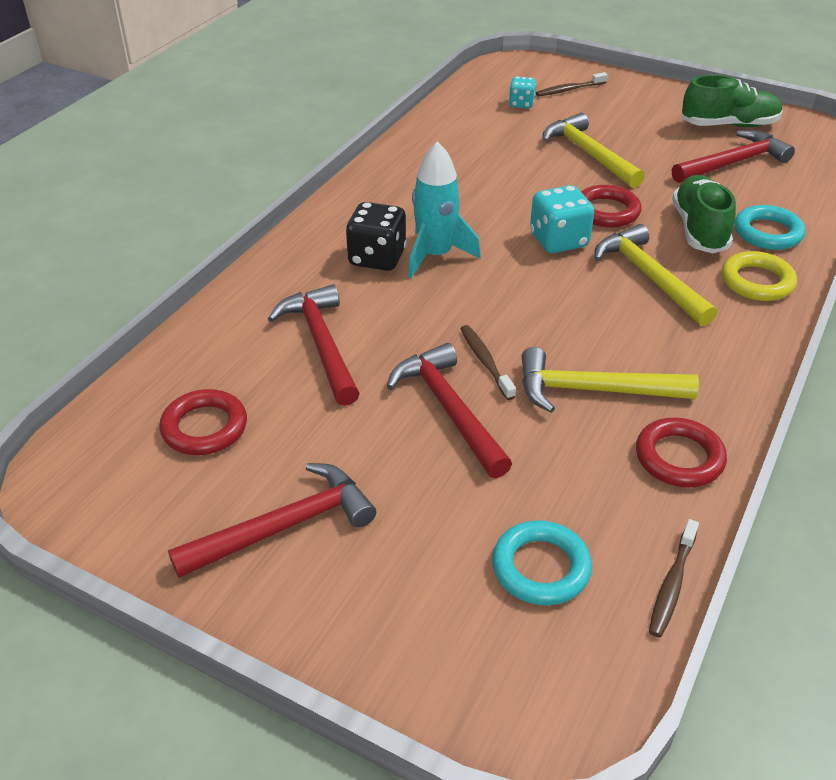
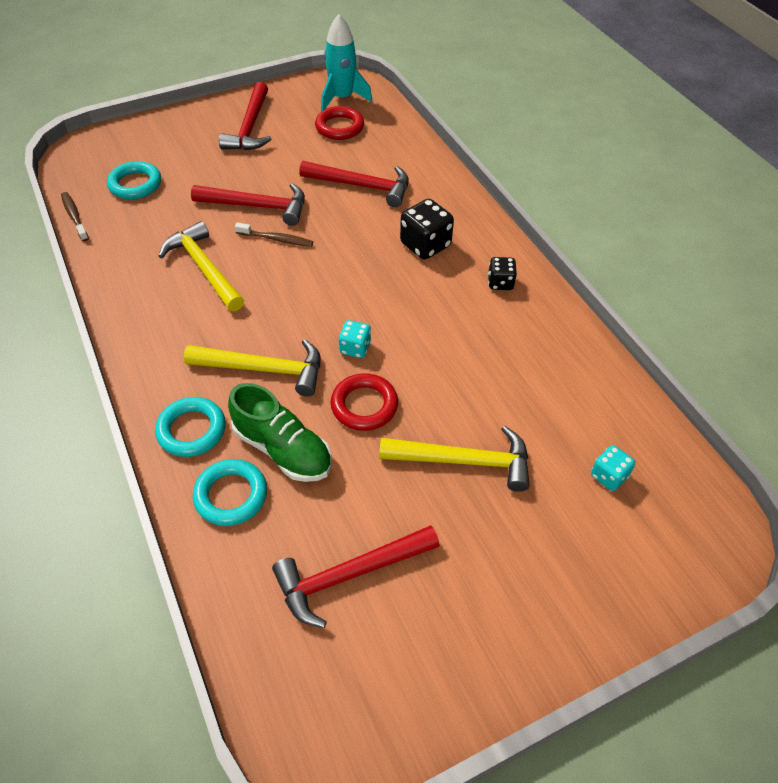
camera: 125 degrees right, 10 degrees up
(382, 199) = (500, 283): none -> black dice
(435, 255) = (401, 273): turquoise rocket -> turquoise rocket (342, 98)
(558, 241) = (355, 348): turquoise dice -> turquoise dice, size x0.60
(569, 90) = (616, 547): brown toothbrush -> none
(593, 390) = (204, 268): yellow hammer -> yellow hammer turned 75 degrees counterclockwise
(679, 458) = (123, 268): red ring -> none
(729, 125) = (422, 648): green shoe -> none
(733, 163) = (349, 575): red hammer -> red hammer turned 60 degrees clockwise
(757, 281) = (191, 430): yellow ring -> turquoise ring

